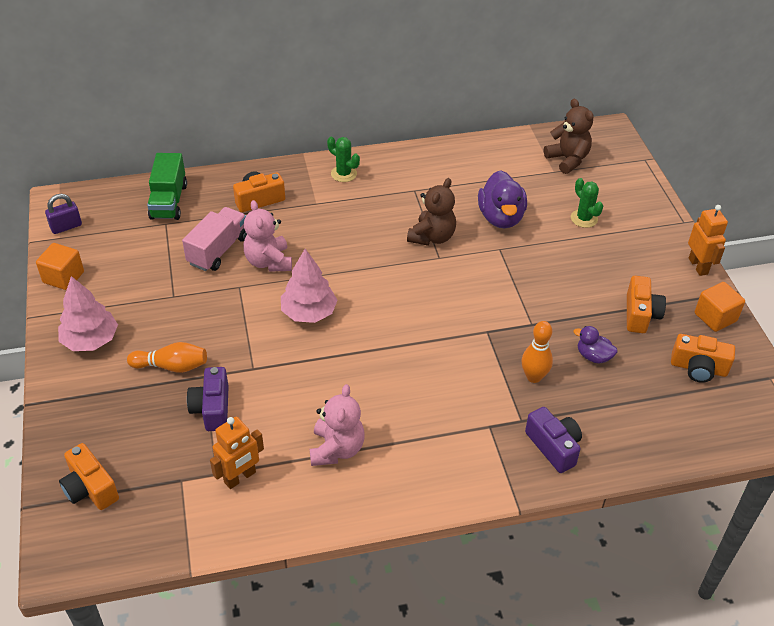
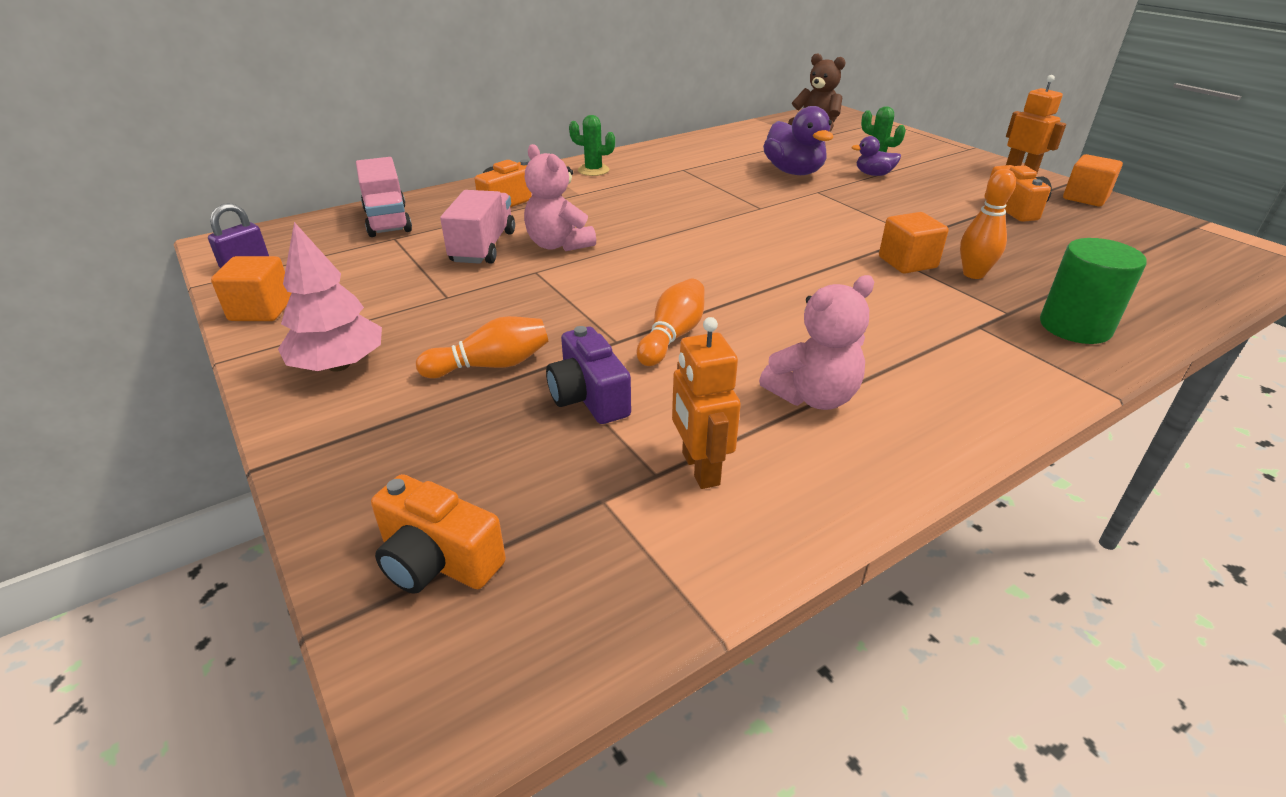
camera: 20 degrees left, 10 degrees down
(169, 201) = (387, 220): green truck -> pink truck
(240, 477) = (699, 469): orange robot -> orange robot turned 135 degrees clockwise
(288, 374) = (672, 336): none -> orange bowling pin
(309, 313) = (648, 276): pink tree -> none
(337, 449) = (813, 397): pink teddy bear -> pink teddy bear turned 75 degrees clockwise
(432, 237) = (736, 195): brown teddy bear -> none
(497, 351) = (907, 262): none -> orange cube
(553, 447) = (1075, 327): purple camera -> green cylinder
(593, 356) = (1012, 246): purple duck -> purple duck (873, 174)
(698, 368) = (1124, 233): orange camera -> none

